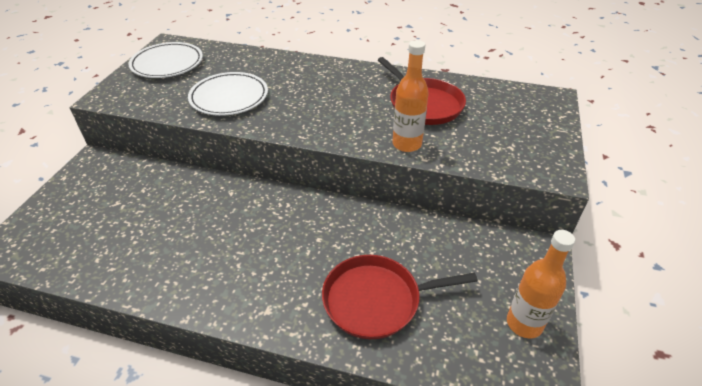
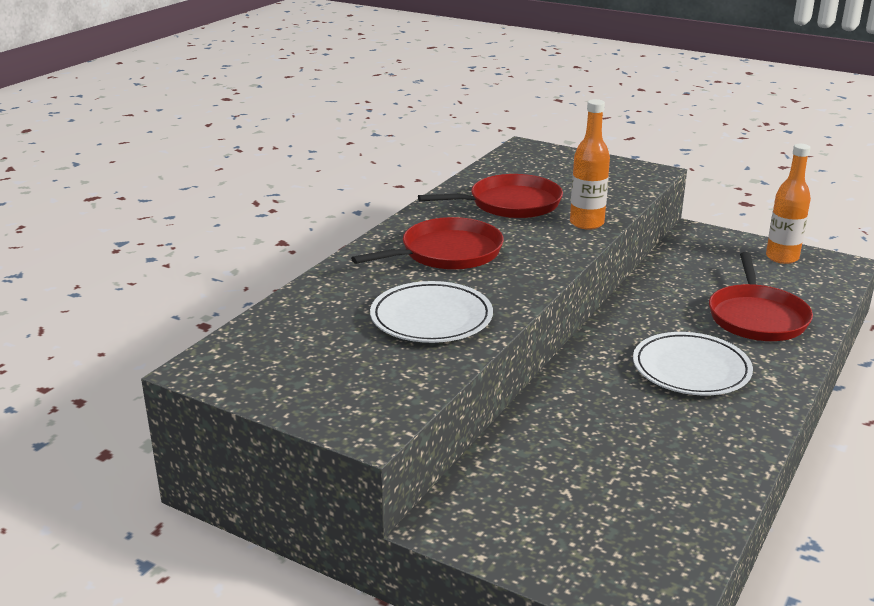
camera: 75 degrees left, 15 degrees down
(167, 64) = (284, 369): white plate -> white plate (691, 369)
(324, 89) = (447, 253): none -> red pan

